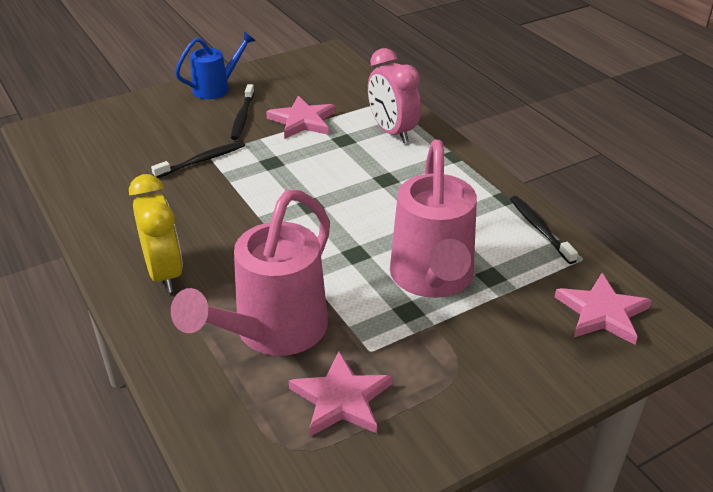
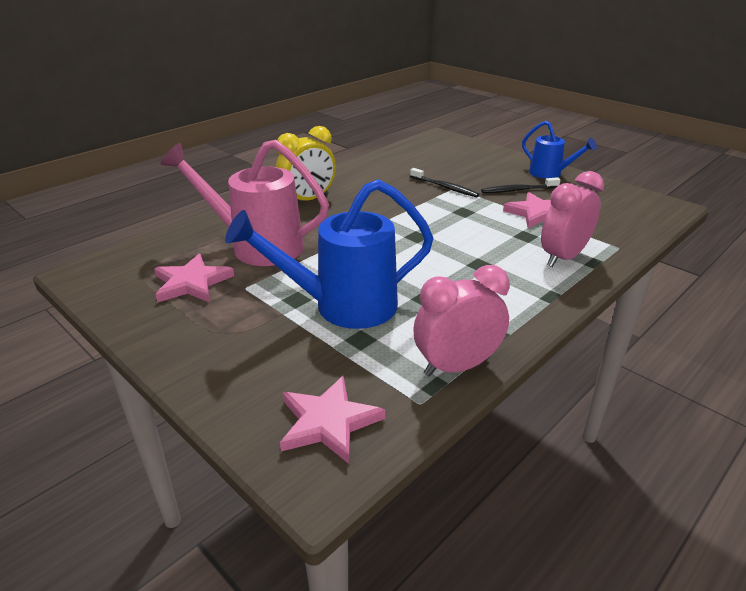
camera: 75 degrees right, 5 degrees down
(432, 279) = (343, 306): pink watering can -> blue watering can
(540, 229) = (456, 366): black toothbrush -> pink clock

